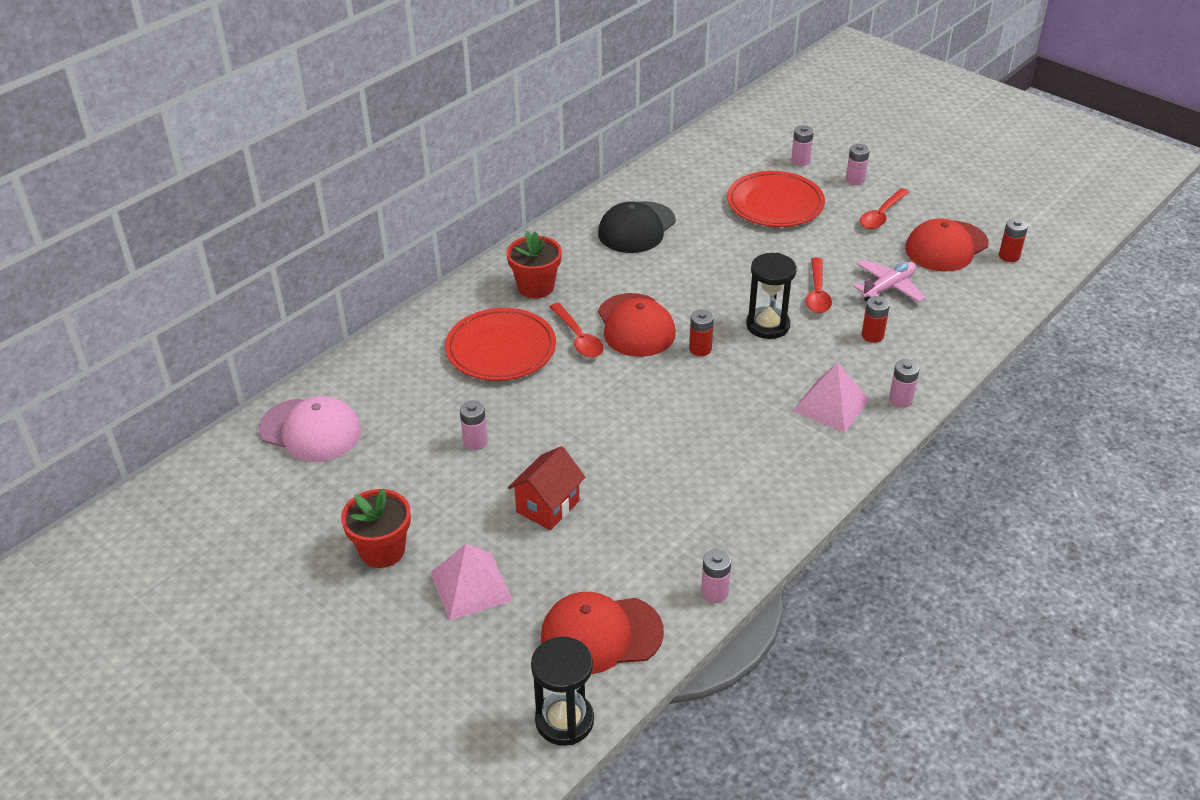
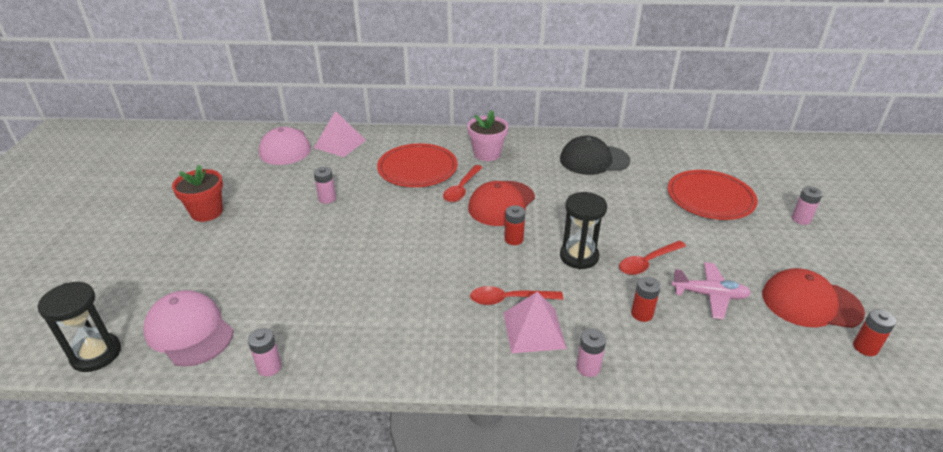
camera: 50 degrees right, 5 degrees down
(470, 586) = (199, 256): pink pyramid -> pink pyramid (340, 144)
(536, 287) = (487, 154): red flower pot -> pink flower pot
(548, 506) = (294, 251): red house -> none
(601, 634) = (189, 331): red cap -> pink cap
(800, 161) = (774, 186): pink battery -> none
(881, 215) = (786, 251): red spoon -> red spoon (509, 299)

